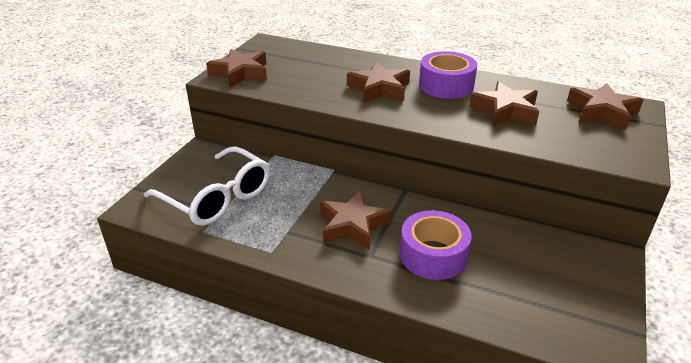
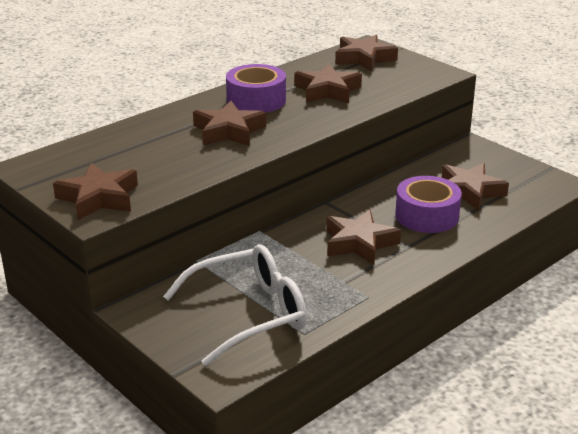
camera: 65 degrees left, 5 degrees down
(509, 274) = (469, 191): none -> brown star

